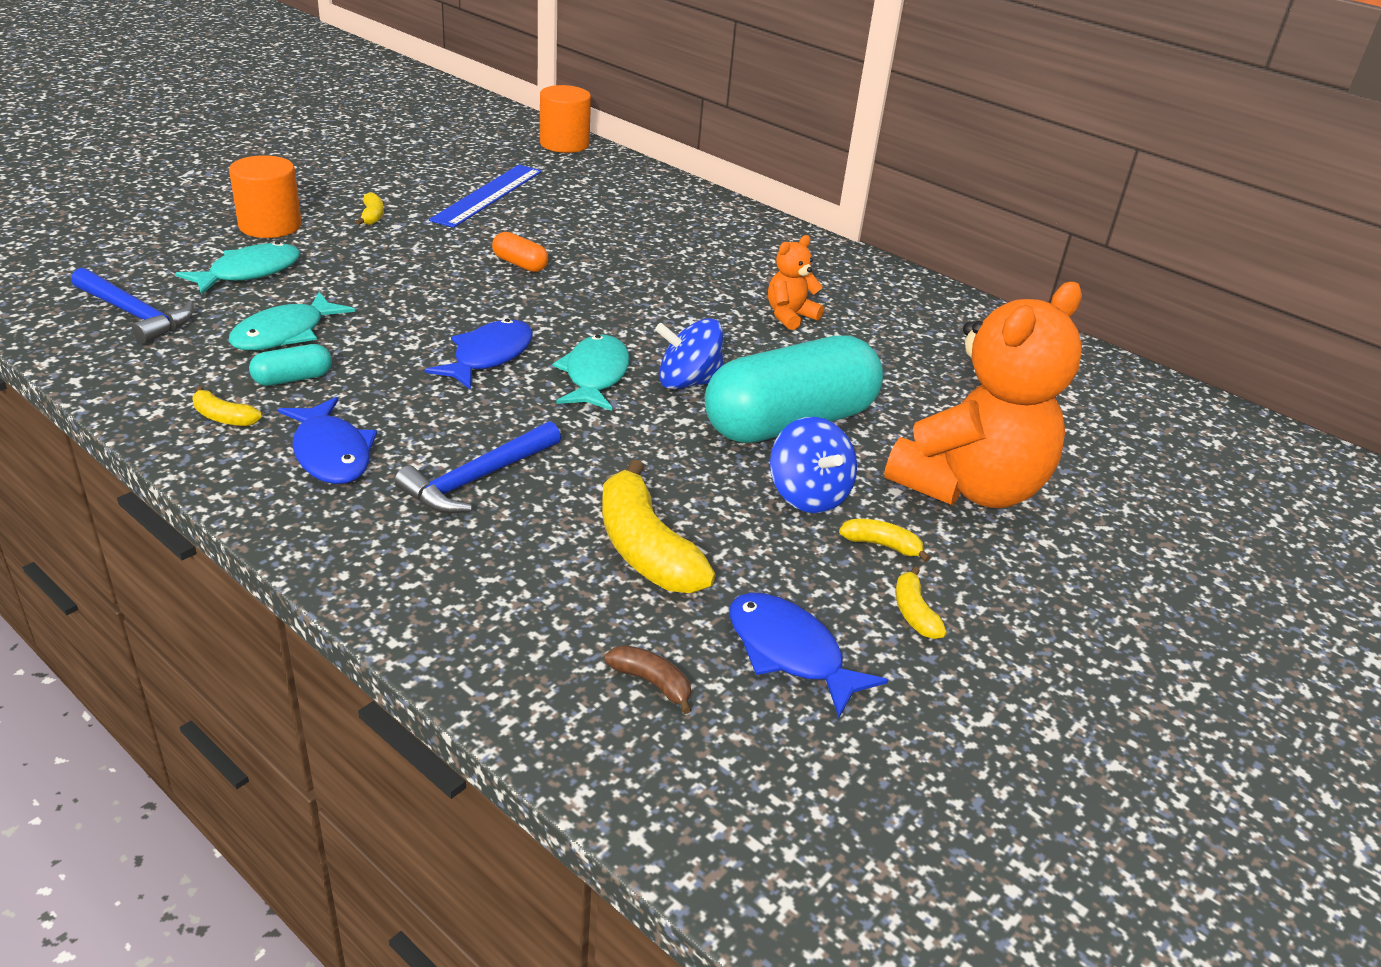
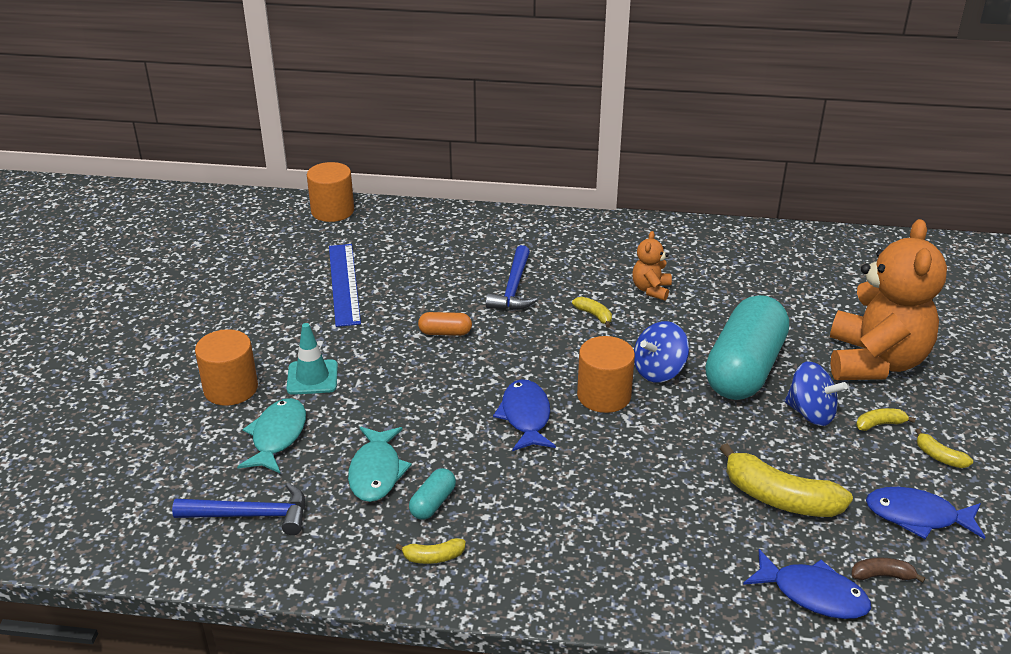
camera: 30 degrees left, 0 degrees up
(331, 453) = (534, 542): blue fish -> blue fish (813, 594)
(348, 246) = (312, 377): none -> turquoise traffic cone
(372, 216) = (291, 343): yellow banana -> yellow banana (594, 315)
(478, 479) = (639, 508): blue hammer -> blue hammer (514, 288)
(595, 375) = (604, 395): turquoise fish -> orange cylinder

